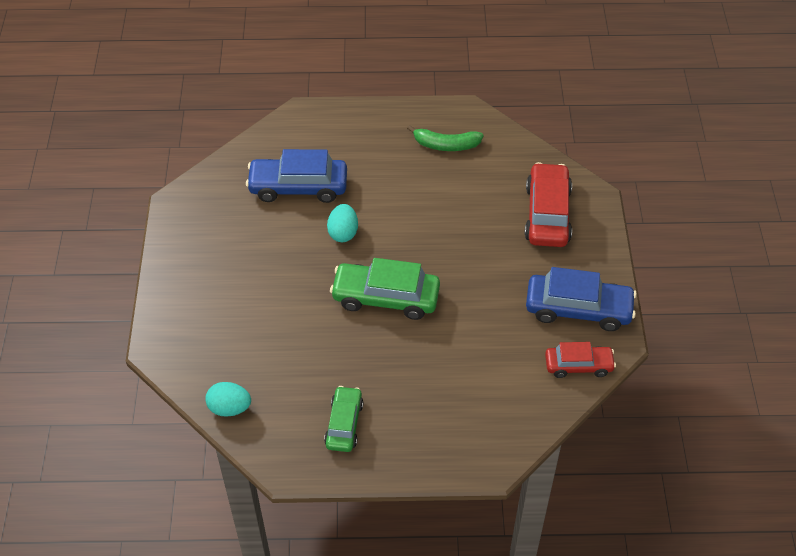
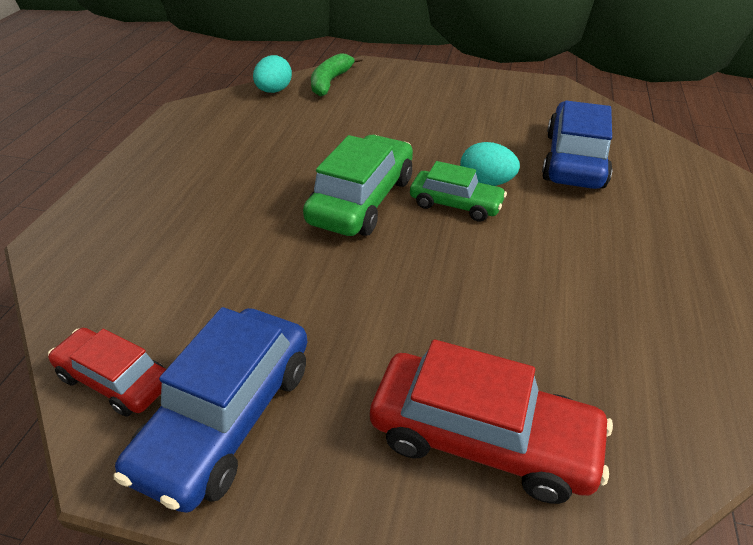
camera: 105 degrees right, 10 degrees down
(344, 424) = (203, 146): green car -> green car (455, 204)
(446, 145) = (680, 321): green banana -> green banana (330, 82)
(578, 365) = (115, 380): red car -> red car turned 105 degrees clockwise

